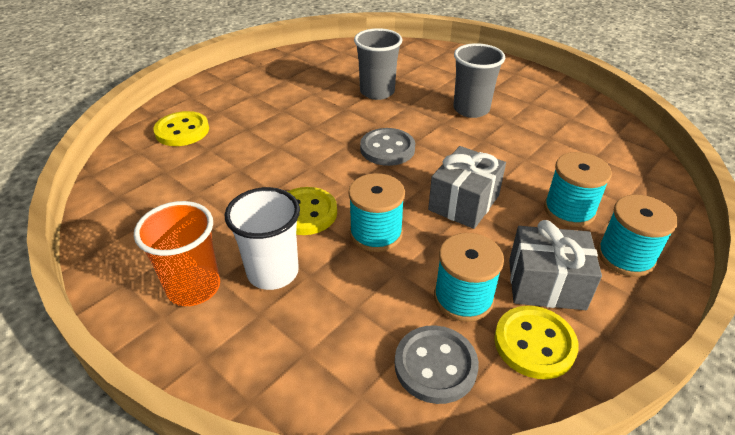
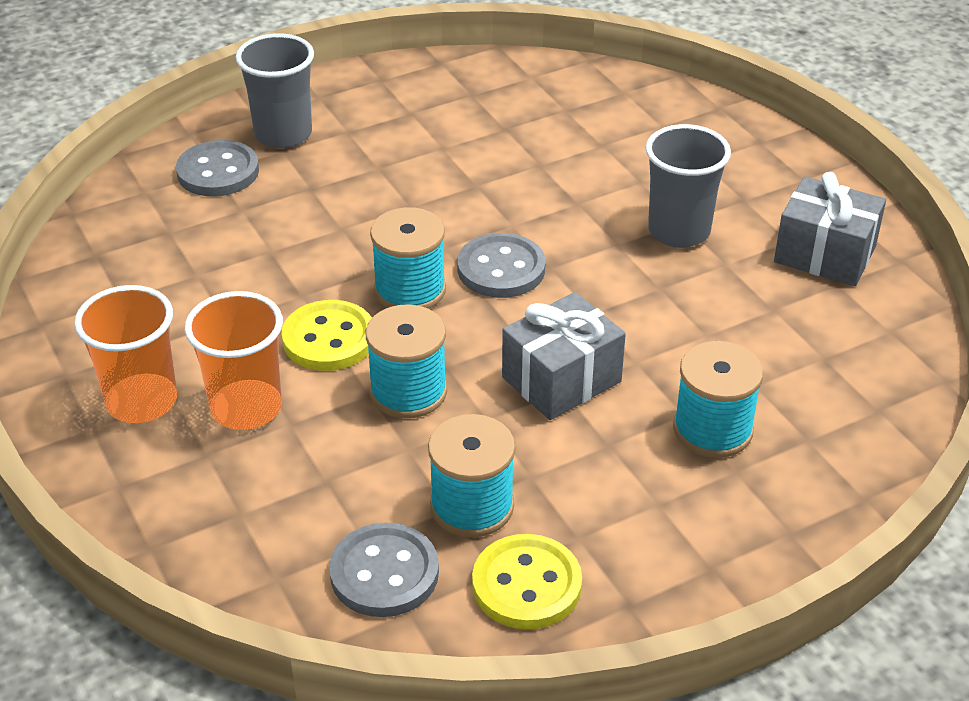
camera: 20 degrees right, 0 degrees up
(182, 131) = (218, 172): yellow button -> grey button
(273, 272) = (246, 408): white cup -> orange cup
(377, 92) = (544, 167): grey cup -> grey cup (283, 134)
(546, 284) = (598, 520): grey gift -> grey gift (824, 254)
(625, 256) = (743, 515): turquoise spool -> turquoise spool (410, 290)

